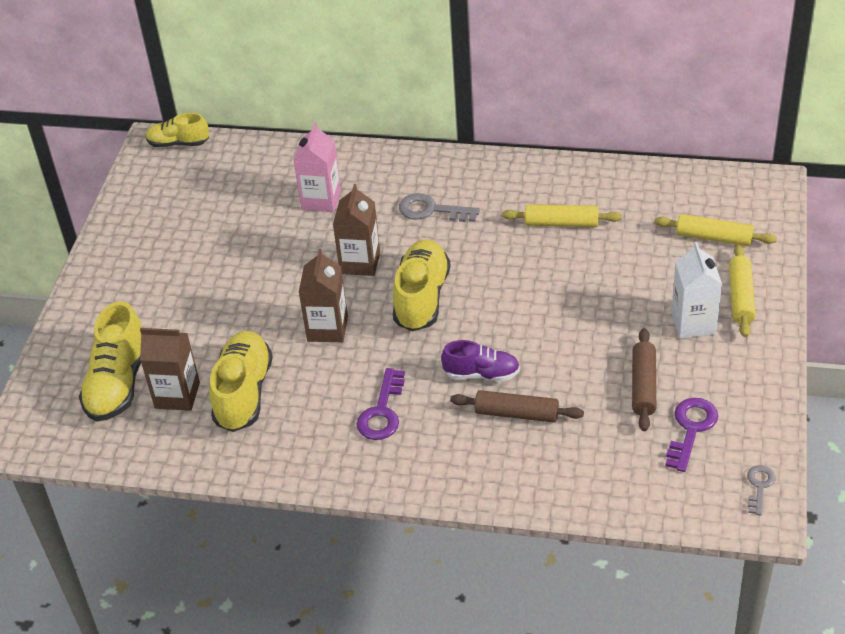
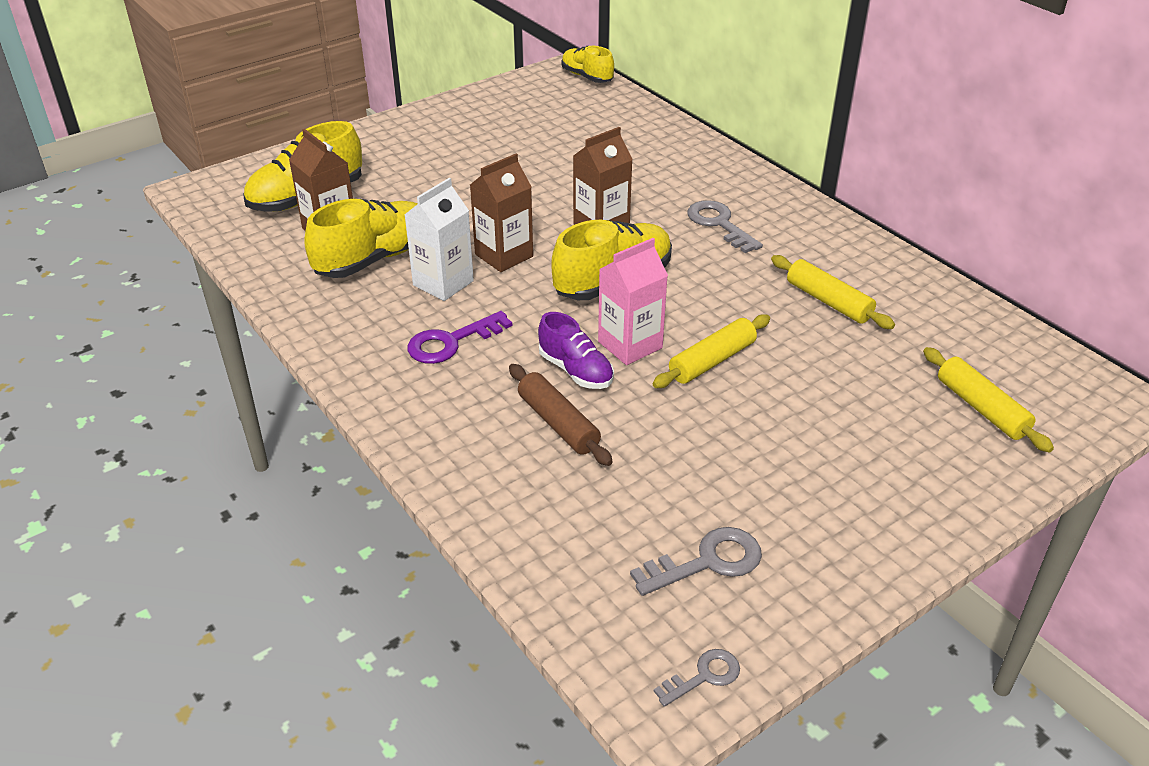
camera: 40 degrees right, 5 degrees down
(321, 200) = (637, 167): pink carton -> pink carton (630, 345)
(643, 386) = (714, 487): brown rolling pin -> none
(691, 429) = (707, 562): purple key -> grey key
(693, 323) = (848, 468): white carton -> white carton (443, 283)
(740, 297) = (938, 480): yellow rolling pin -> yellow rolling pin (712, 361)

